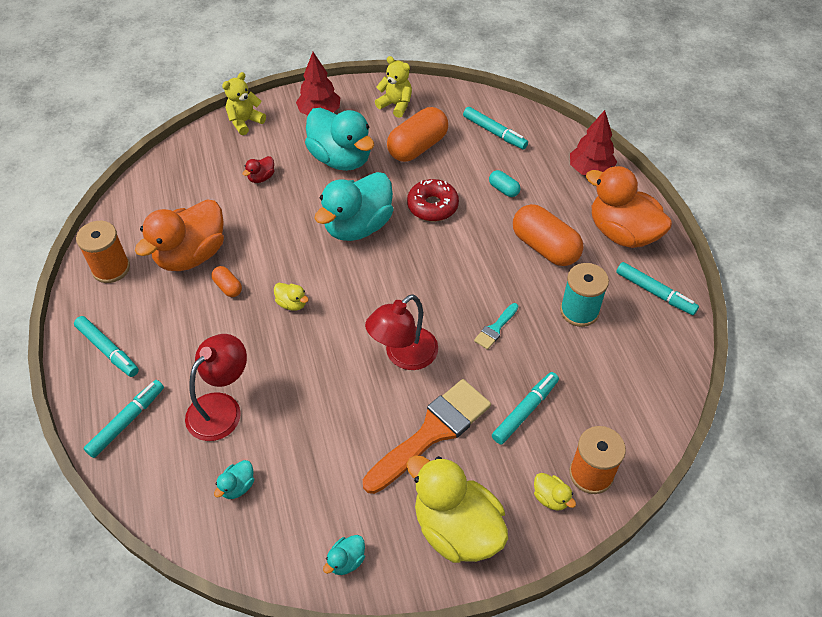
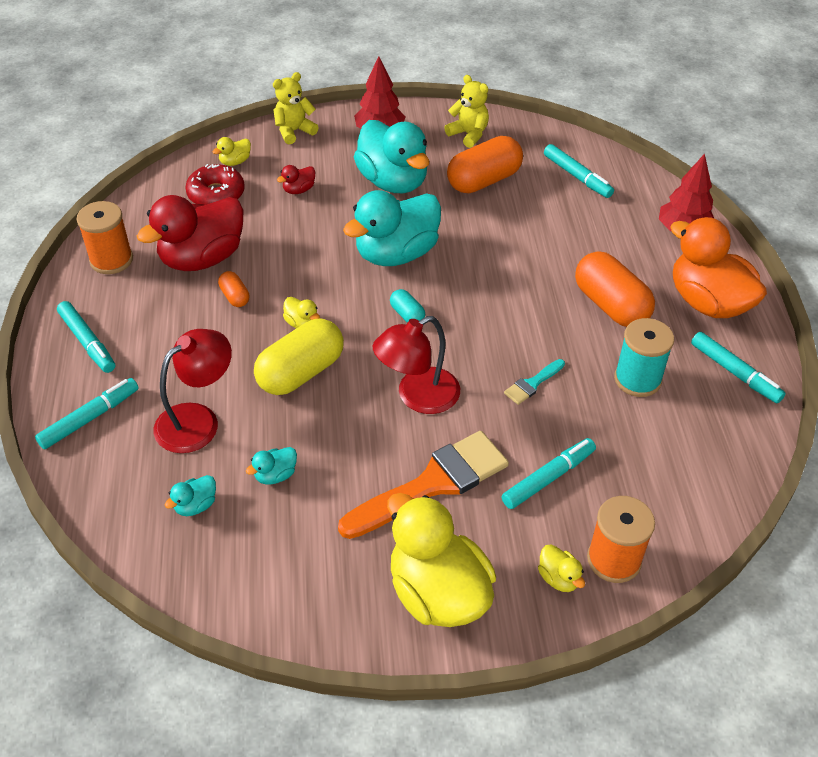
camera: 10 degrees right, 5 degrees down
(191, 255) = (202, 258): orange duck -> red duck
(199, 158) = (235, 162): none -> yellow duck
(300, 349) = (301, 372): none -> yellow capsule
(346, 561) = (300, 606): turquoise duck -> turquoise duck (275, 475)
(432, 206) = (487, 244): red donut -> red donut (216, 194)
(503, 189) = (575, 237): turquoise capsule -> turquoise capsule (407, 315)

